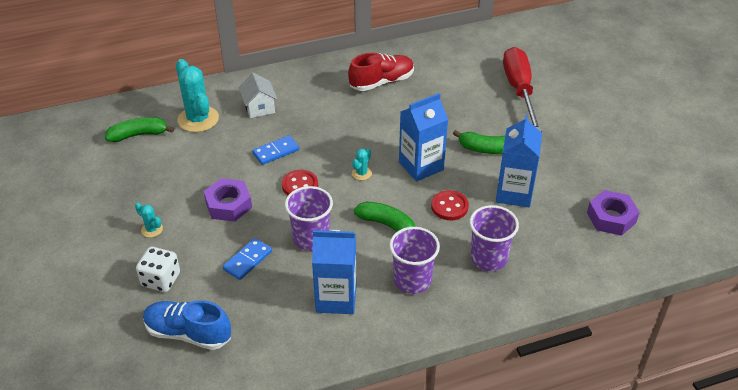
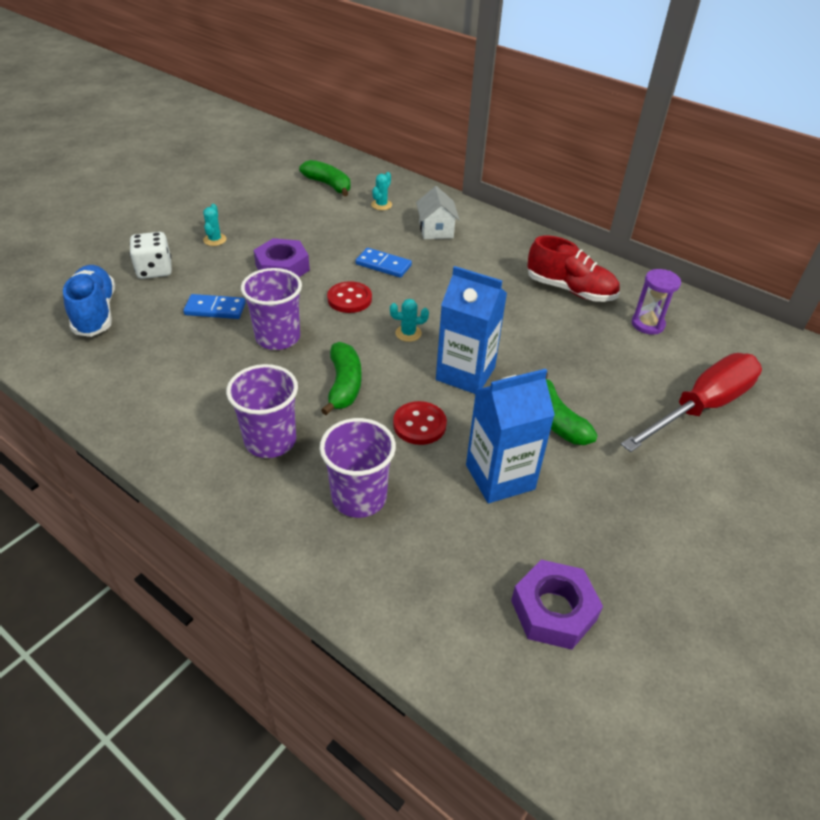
camera: 55 degrees right, 0 degrees up
(198, 119) = (381, 205): turquoise cactus -> turquoise cactus, size x0.46
(259, 107) = (436, 230): white house -> white house turned 45 degrees counterclockwise
(336, 298) = (202, 390): blue carton -> none
(440, 70) = (647, 324): none -> purple hourglass

